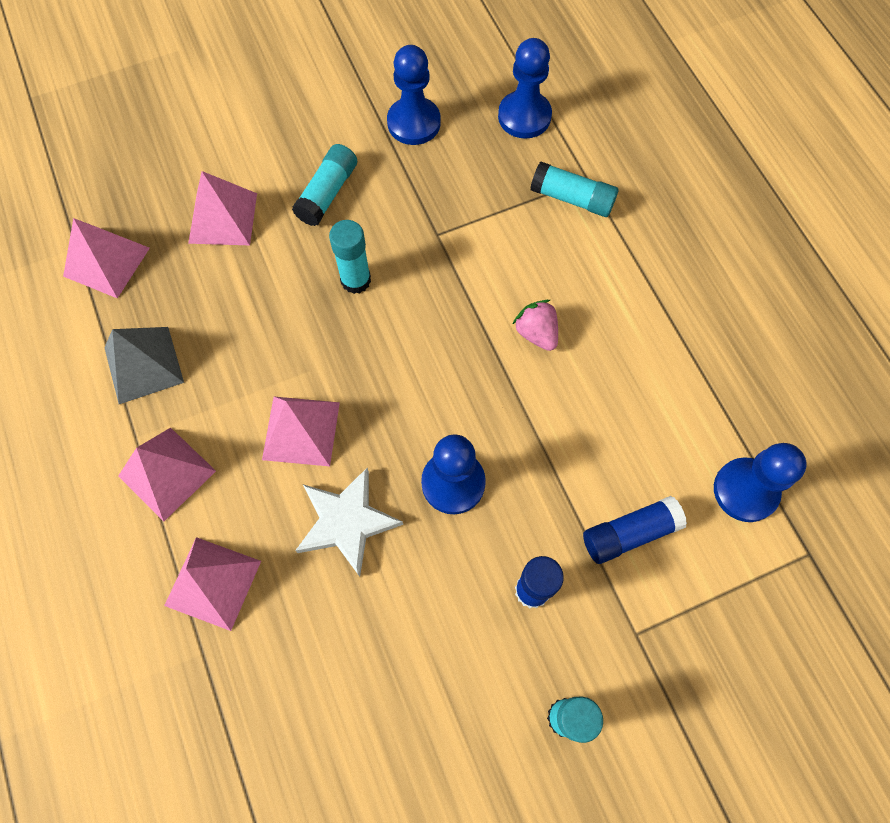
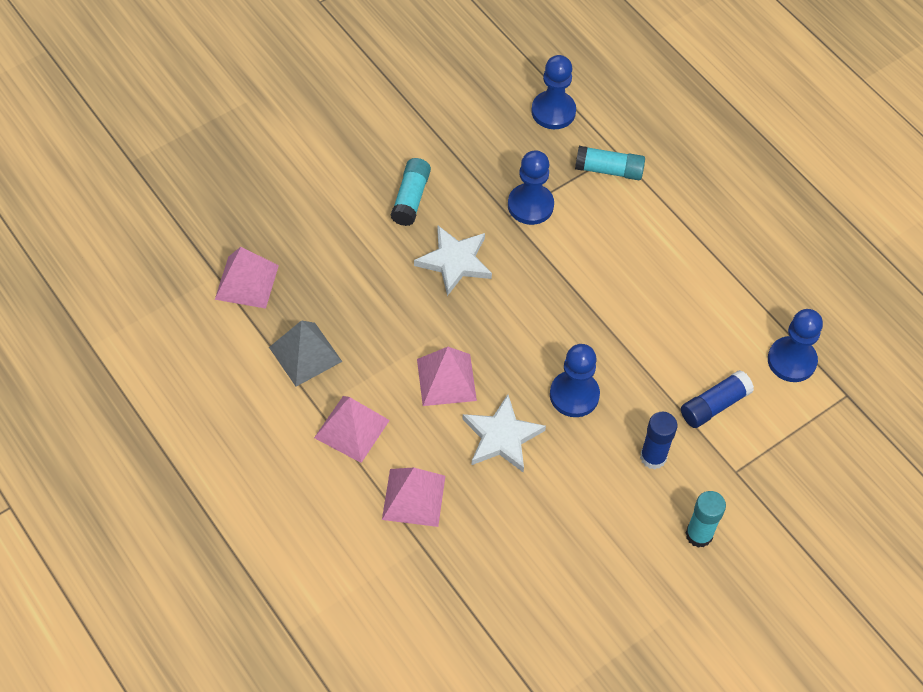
camera: 15 degrees left, 10 degrees down
(223, 218) = (331, 232): pink pyramid -> none
(356, 280) = (454, 261): turquoise glue stick -> white star
(414, 123) = (464, 131): blue pawn -> blue pawn (530, 205)
(536, 333) = (608, 277): pink strawberry -> none

